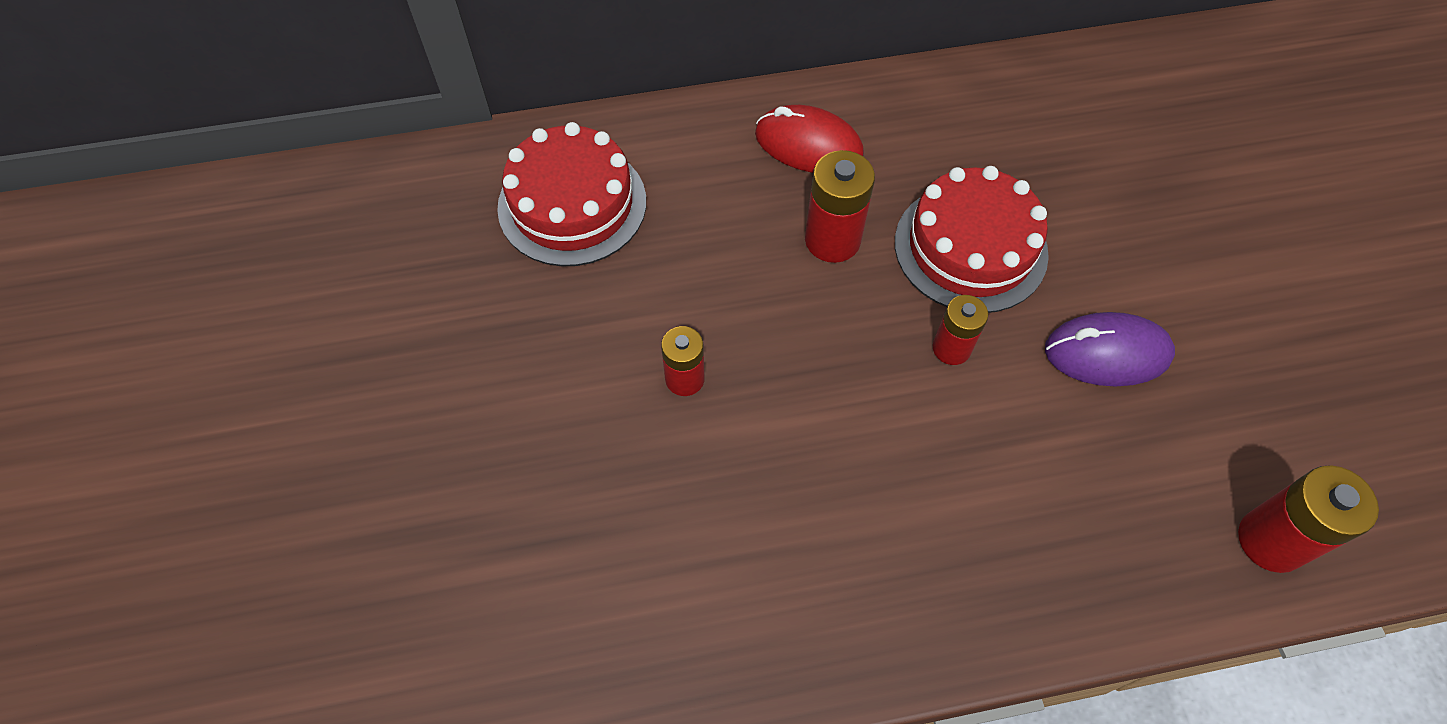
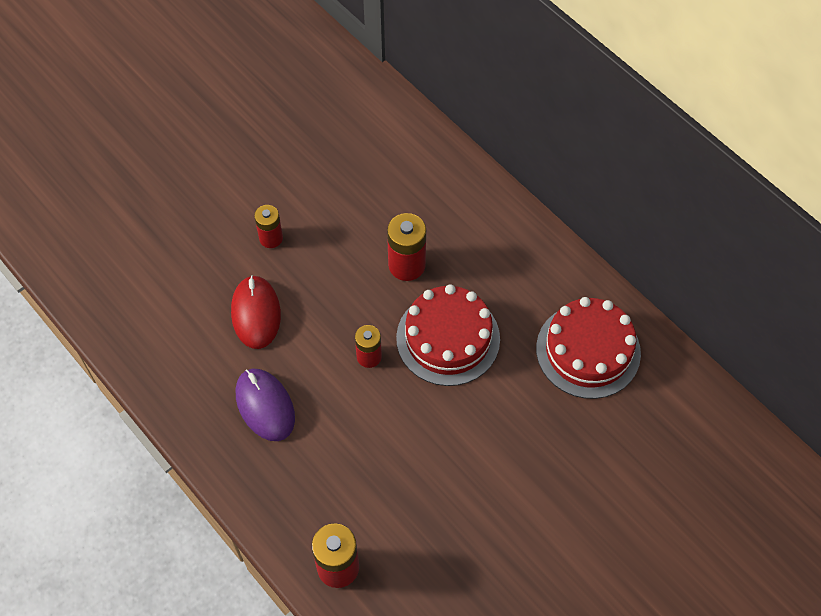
camera: 60 degrees right, 0 degrees up
(572, 204) = (349, 130): red cake -> red cake (588, 350)
(808, 145) = (469, 221): red mouse -> red mouse (256, 313)
(1107, 353) = (416, 439): purple mouse -> purple mouse (265, 406)

